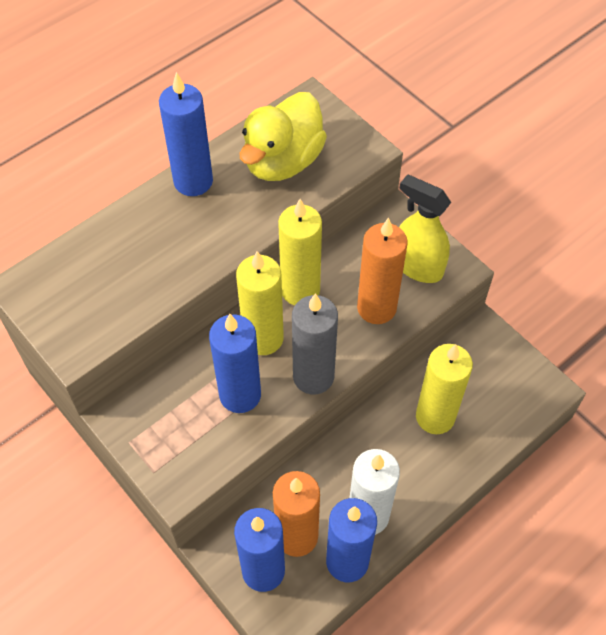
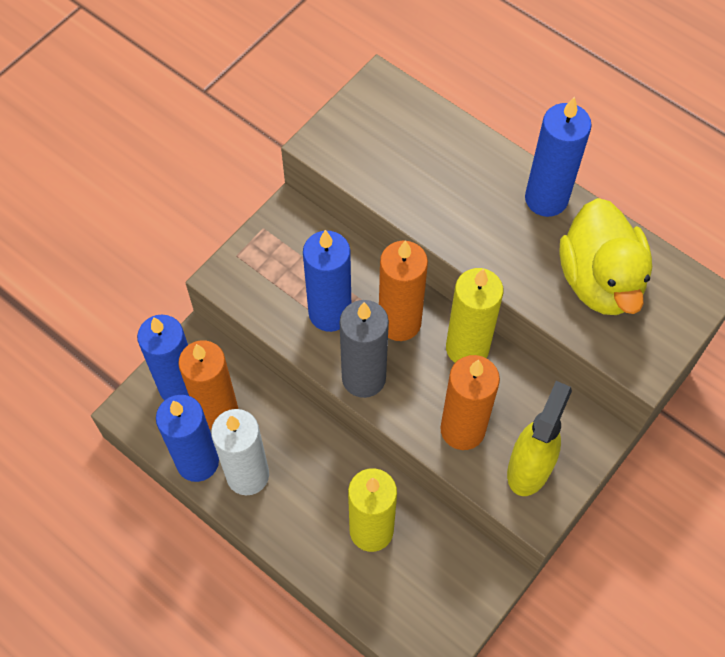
camera: 80 degrees right, 5 degrees up
(263, 338) = (399, 322): yellow candle -> orange candle
(282, 161) = (600, 280): yellow duck -> yellow duck turned 120 degrees counterclockwise

